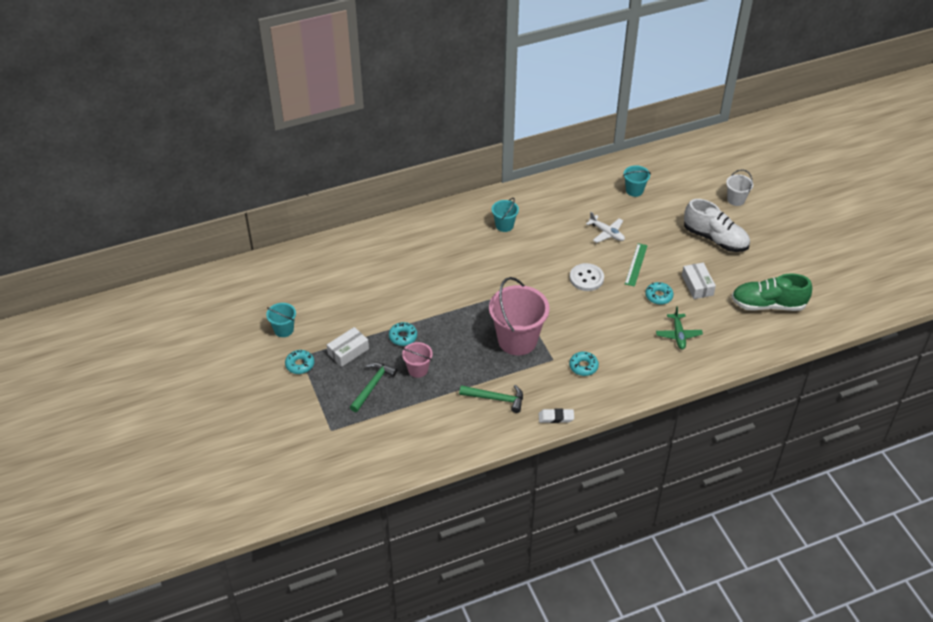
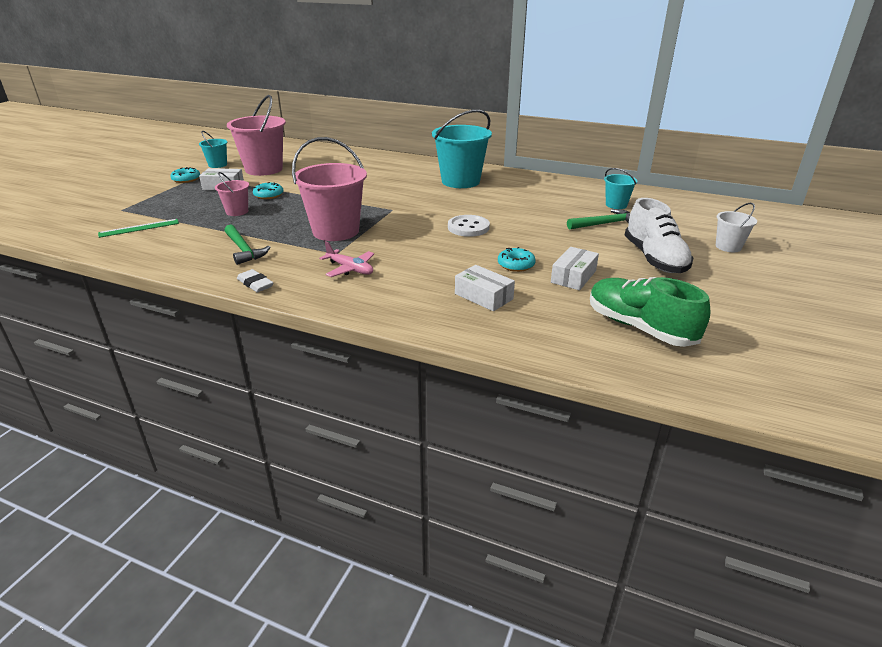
camera: 45 degrees right, 15 degrees down
(334, 309) = (264, 169): none -> pink bucket
(372, 386) = (194, 205): green hammer -> green hammer (604, 224)
(504, 225) = (460, 181): turquoise bucket -> turquoise bucket, size x2.00
(583, 366) = (350, 269): turquoise donut -> pink plane
(607, 233) = (541, 214): white plane -> none
(636, 264) = (532, 239): green ruler -> green ruler (139, 228)
(678, 335) = (483, 296): green plane -> white box

